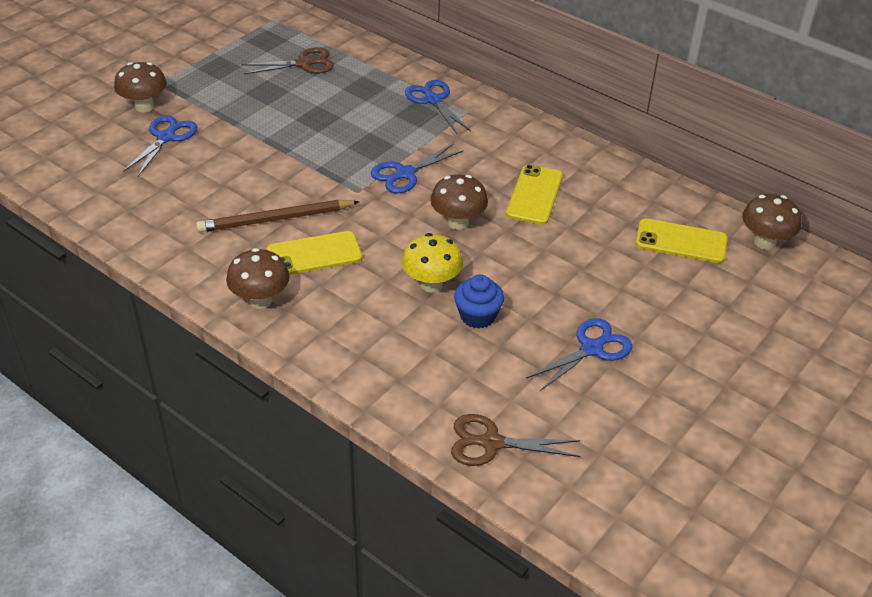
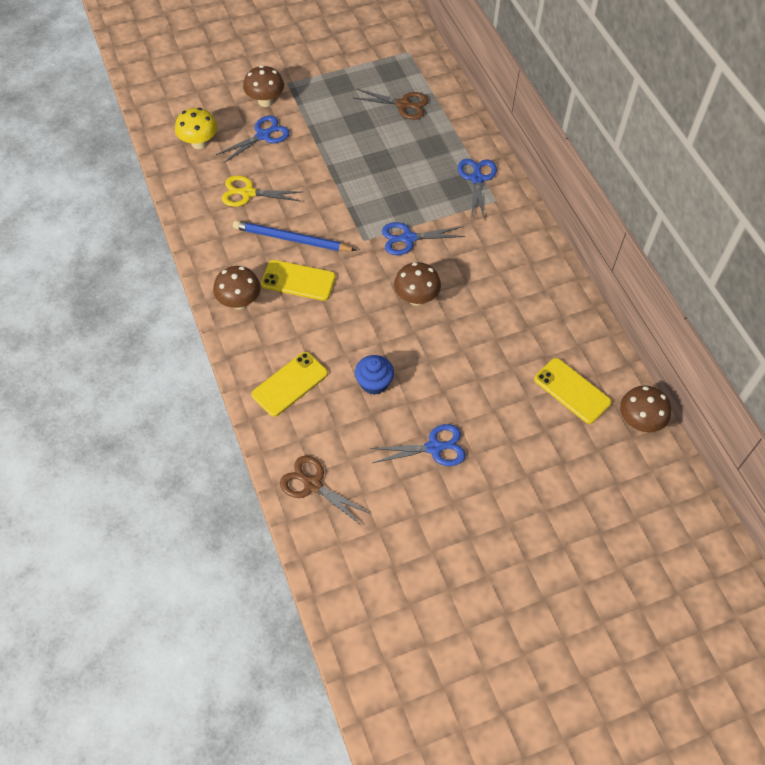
camera: 30 degrees right, 15 degrees up
(189, 195) = (248, 193): none -> yellow scissors
(275, 219) = (291, 239): brown pencil -> blue pencil
(431, 284) = (360, 342): yellow mushroom -> yellow mushroom (199, 143)
(534, 195) = (490, 299): yellow phone -> yellow phone (290, 384)

